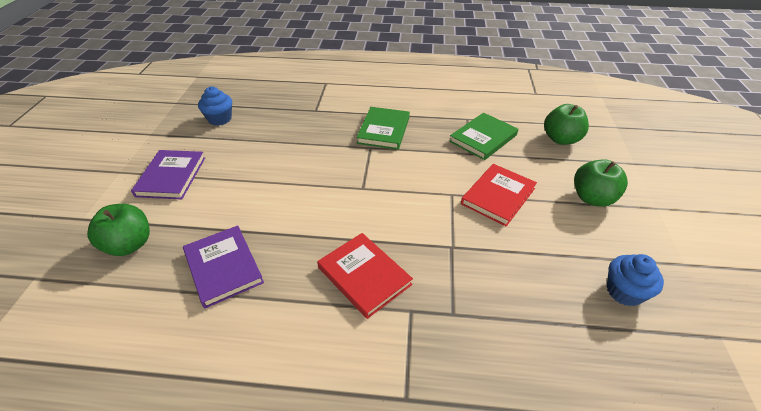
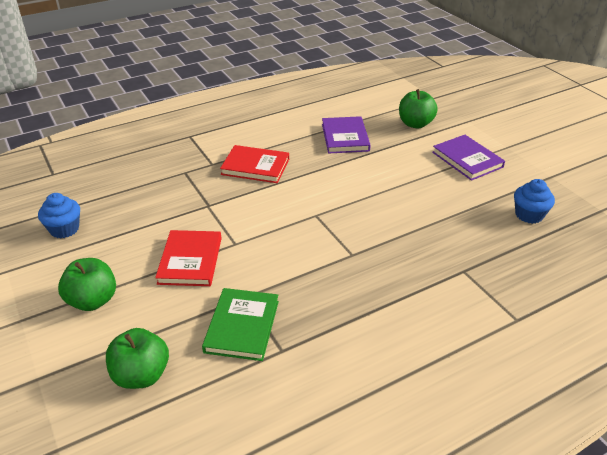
camera: 145 degrees right, 5 degrees down
(223, 267) = (345, 137): purple book -> purple book turned 60 degrees clockwise
(384, 130) = (361, 281): green book -> none

